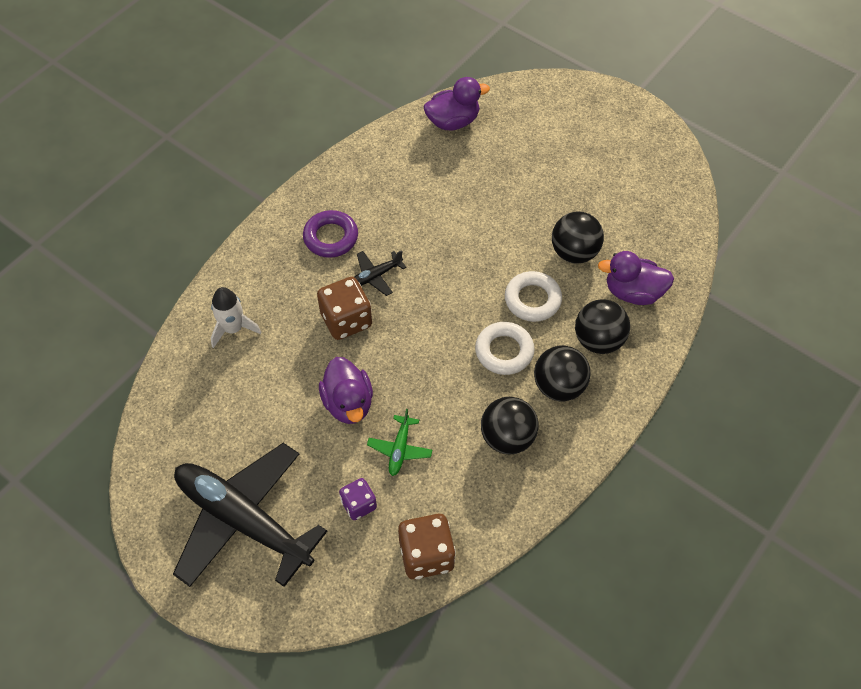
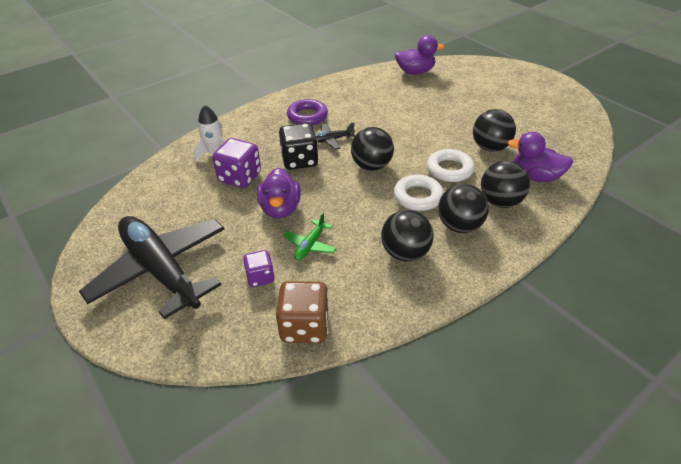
camera: 15 degrees right, 15 degrees down
(280, 363) = (240, 177): none -> purple dice
(346, 320) = (299, 160): brown dice -> black dice
(438, 312) = (371, 166): none -> black ball

